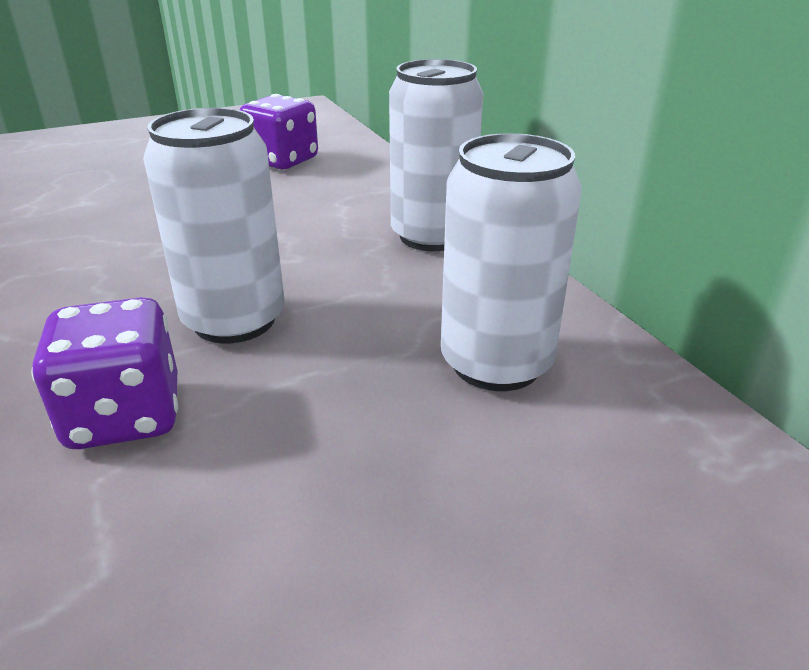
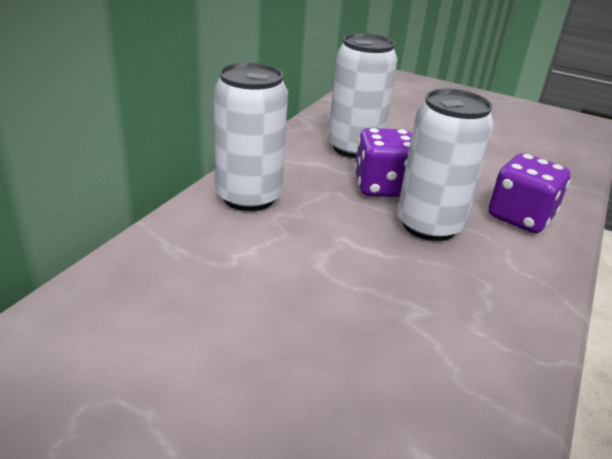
camera: 130 degrees left, 0 degrees up
(282, 161) = (150, 358): purple dice -> purple dice (382, 187)

